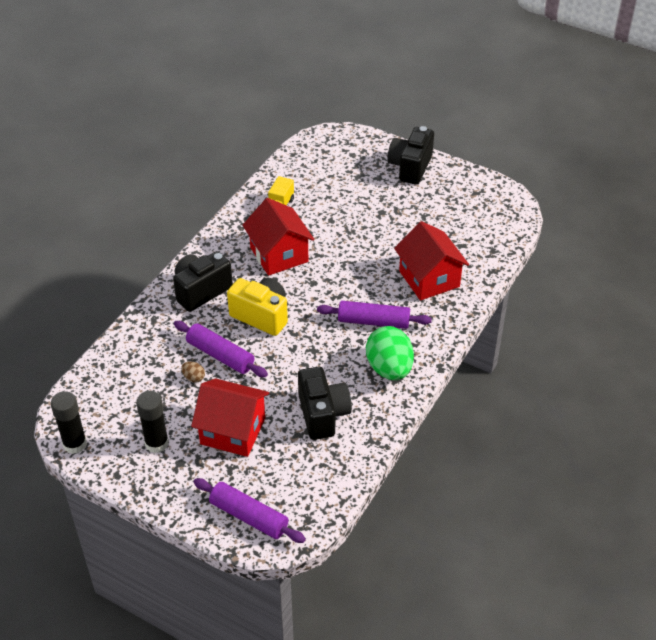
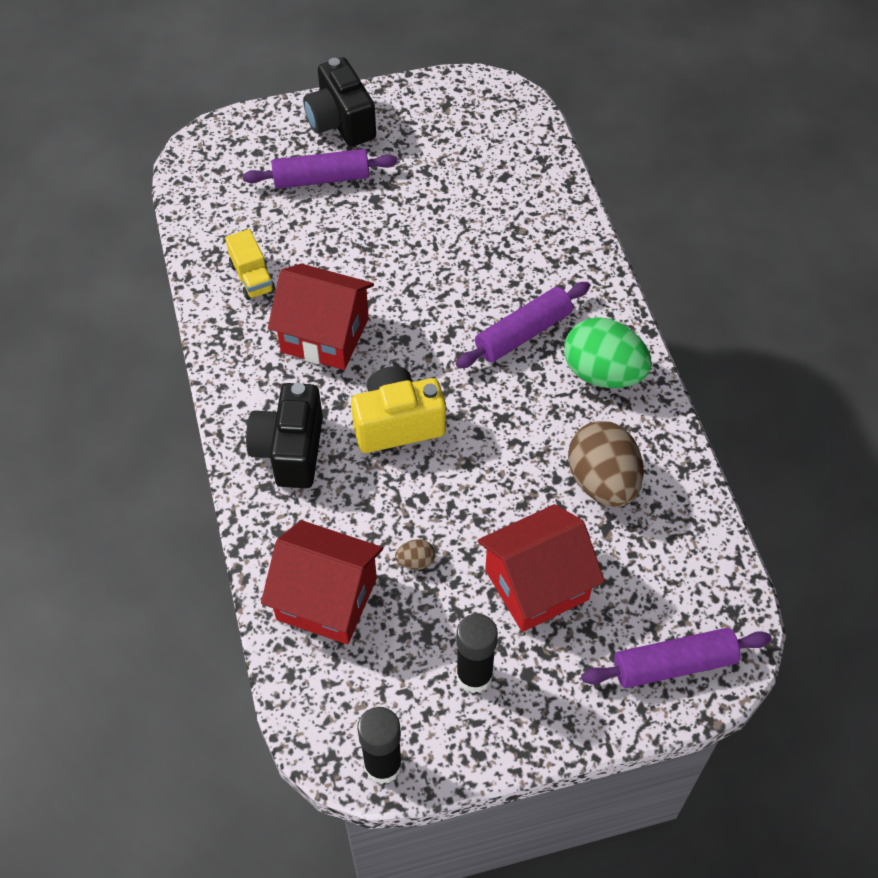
camera: 45 degrees left, 10 degrees up
(220, 355) = (411, 509): purple rolling pin -> purple rolling pin (321, 179)
(323, 414) = (602, 482): black camera -> brown egg
(429, 279) = (519, 240): red house -> red house (327, 599)

